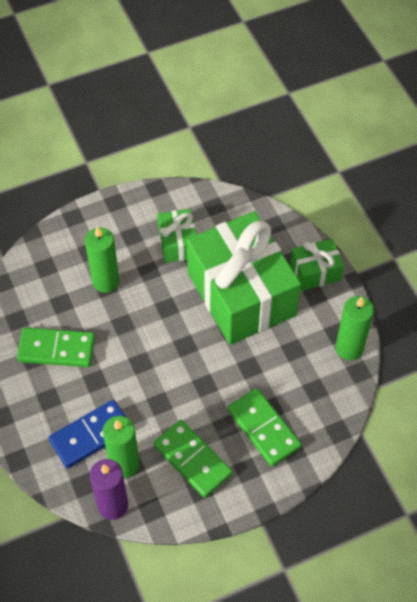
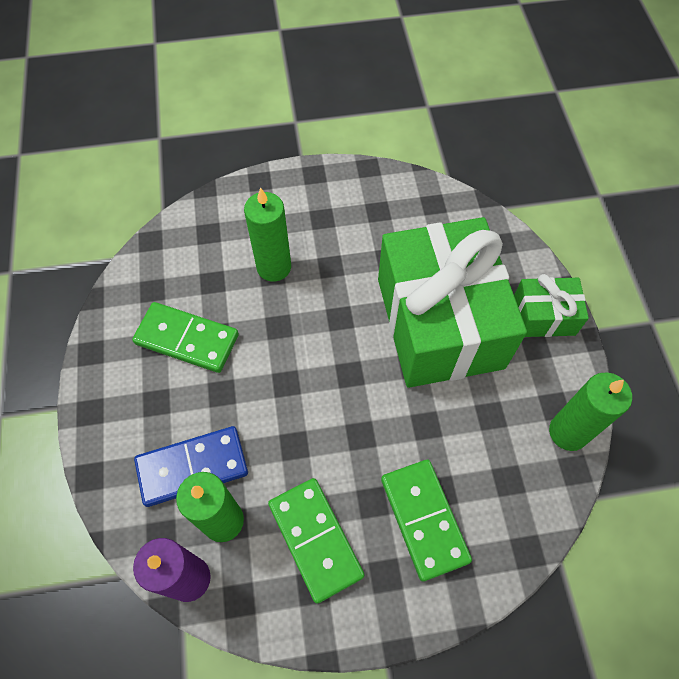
camera: 15 degrees right, 5 degrees up
(178, 243) = (376, 240): green gift -> none

